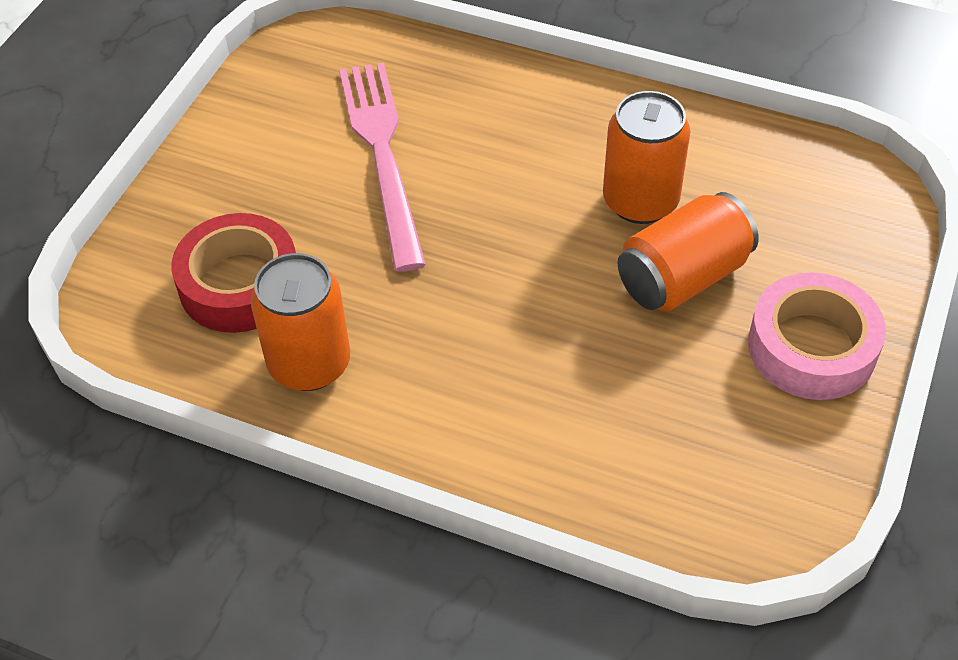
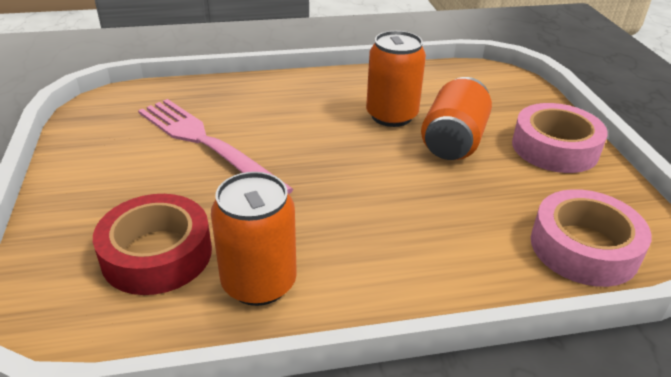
camera: 35 degrees left, 15 degrees down
(687, 495) = (584, 248): none -> pink tape

